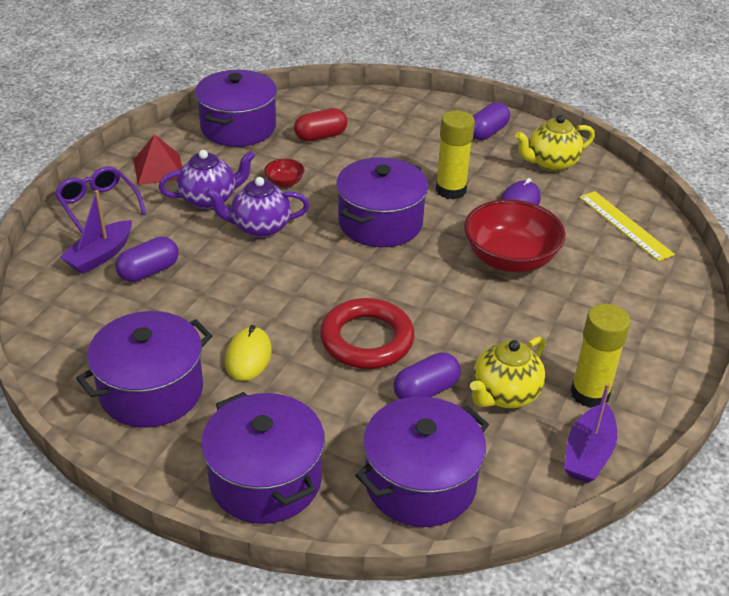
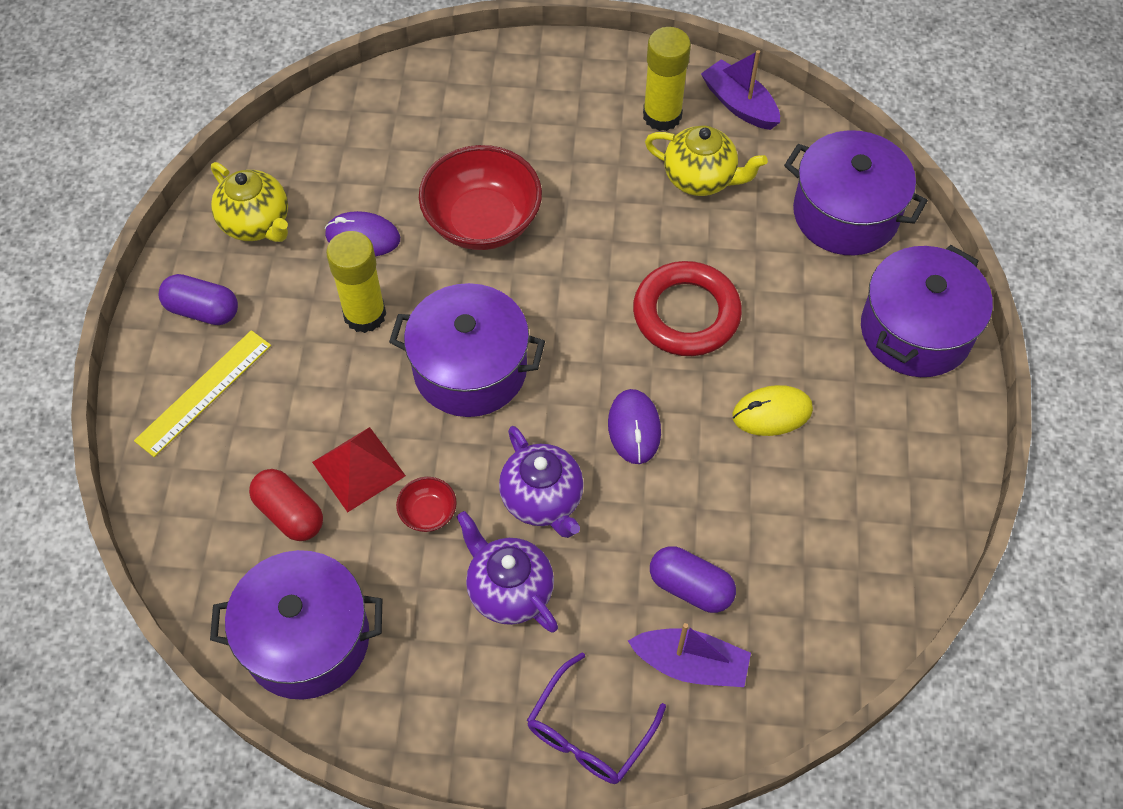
camera: 110 degrees left, 20 degrees up
(151, 390) = (871, 482): purple pot -> none
(159, 169) = (465, 697): red pyramid -> red pyramid (358, 468)
(284, 282) = (634, 428): none -> purple mouse
(426, 390) = (731, 241): purple capsule -> none
(588, 454) = (739, 104): purple boat -> purple boat turned 135 degrees counterclockwise
(625, 225) = (366, 130): yellow ruler -> yellow ruler (204, 392)

